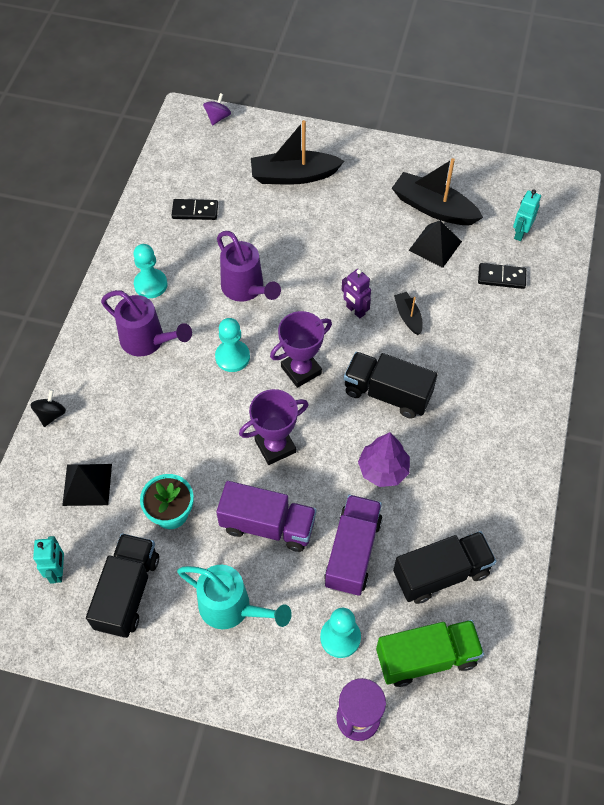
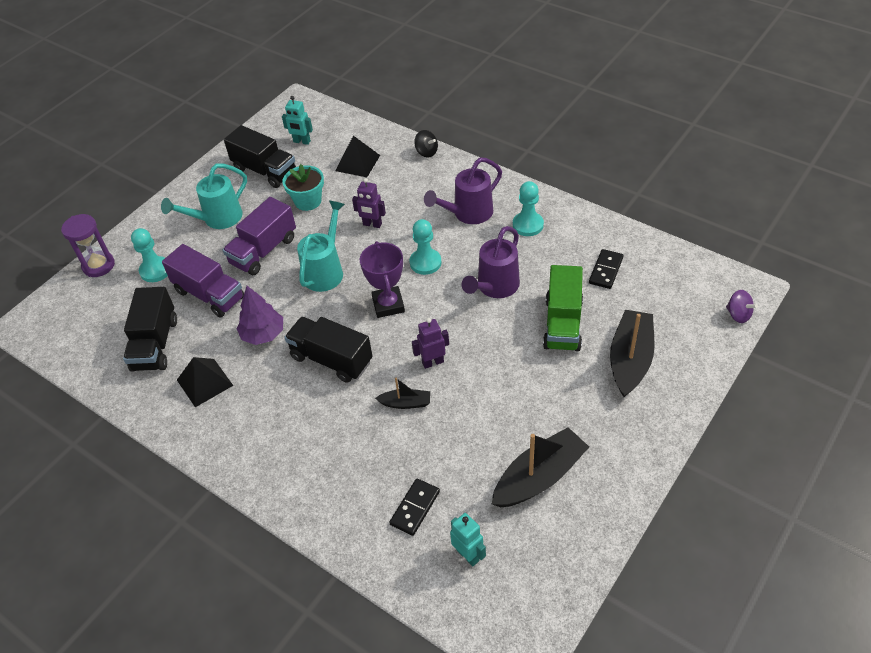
camera: 115 degrees right, 10 degrees down
(191, 427) = (372, 224): none -> purple robot
(246, 289) = (494, 287): purple watering can -> purple watering can turned 45 degrees counterclockwise
(275, 446) = (326, 270): purple trophy -> turquoise watering can
(387, 393) = (331, 359): black truck -> black truck turned 105 degrees counterclockwise
(426, 658) = (105, 314): green truck -> green truck (563, 324)
(435, 246) = (484, 459): black pyramid -> black pyramid (204, 382)

